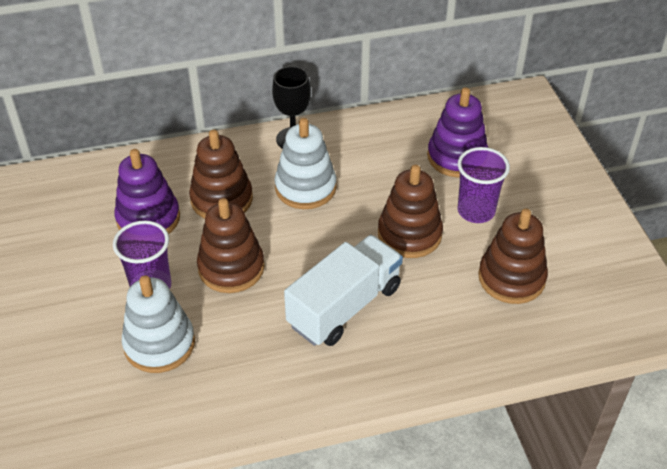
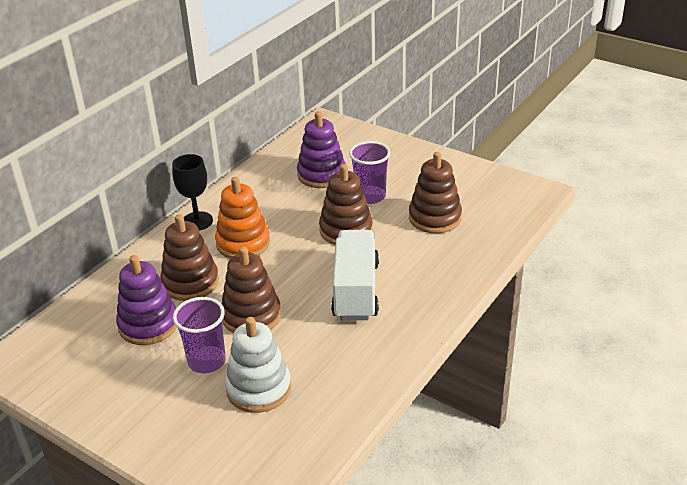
camera: 40 degrees left, 10 degrees down
(305, 187) = (243, 243): white stacking toy -> orange stacking toy

